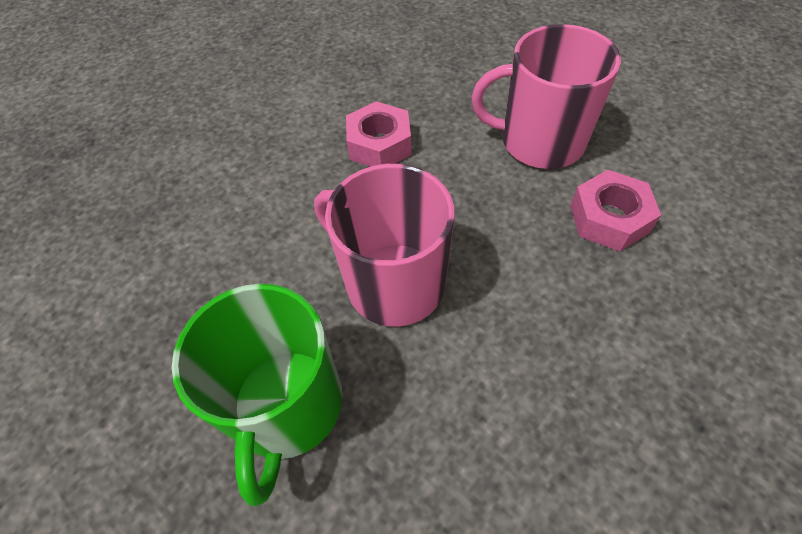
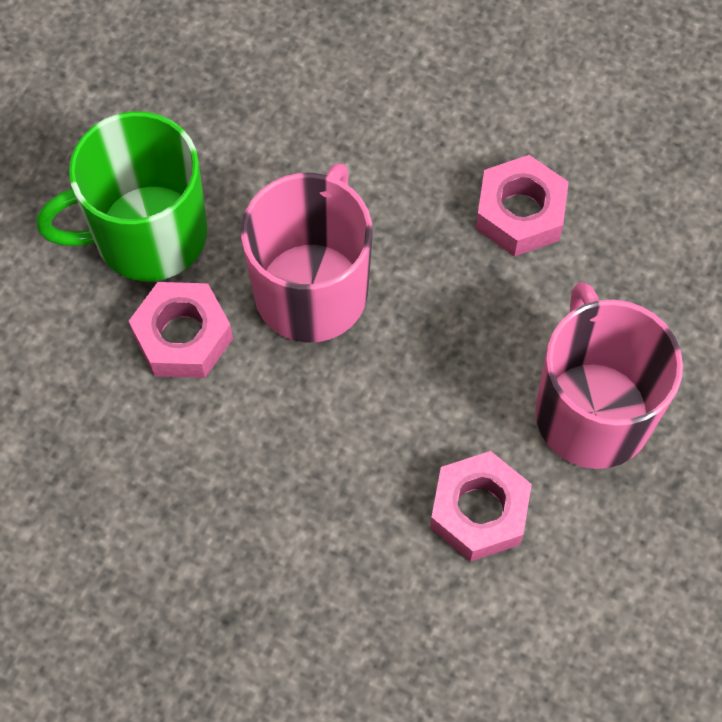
camera: 70 degrees right, 10 degrees up
(405, 398) = (183, 336): none -> pink nut

